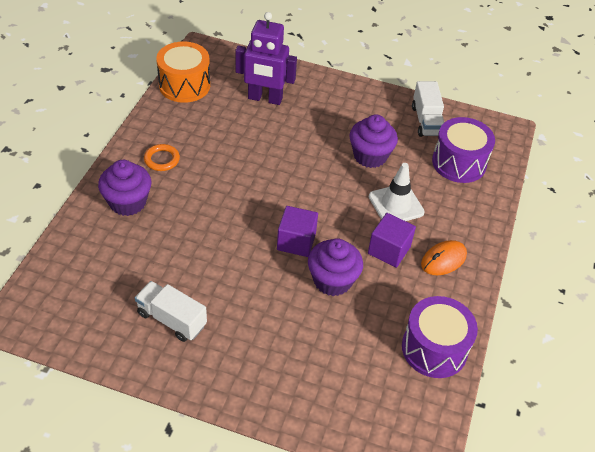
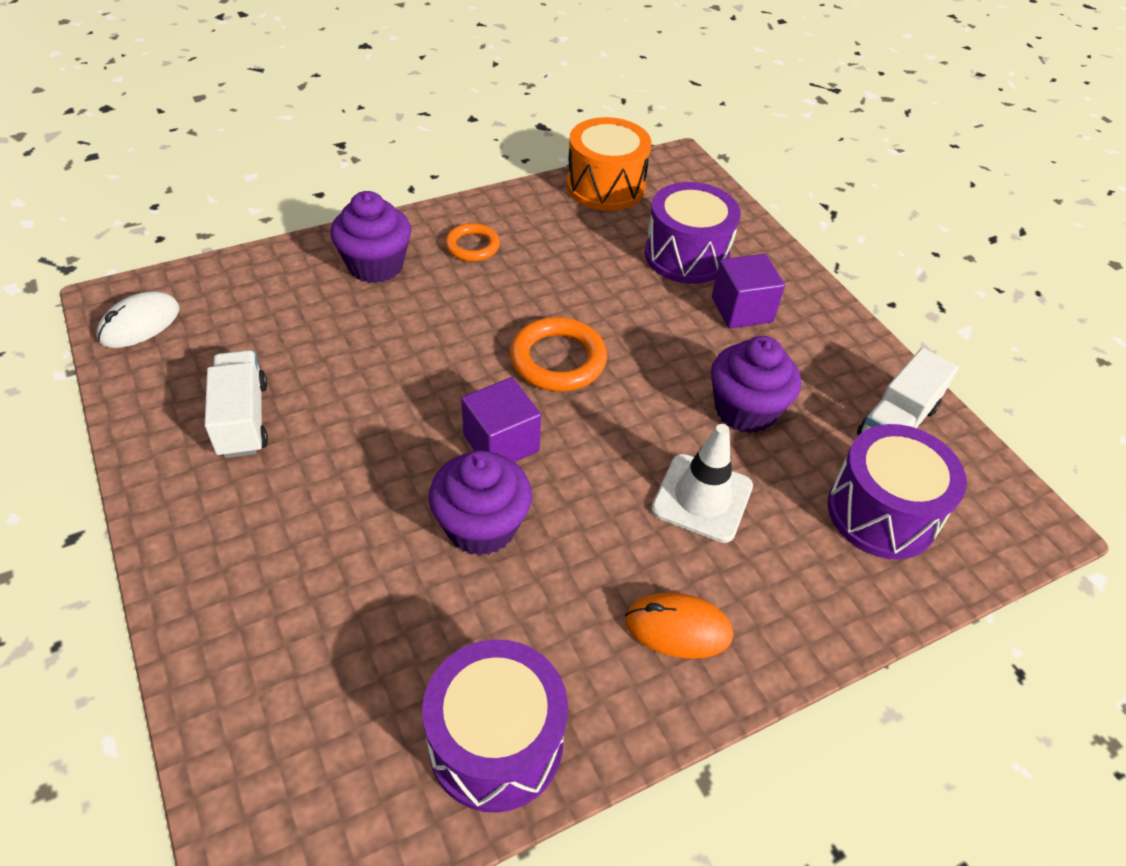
camera: 45 degrees right, 0 degrees up
(48, 318) = (139, 324): none -> white mouse
(265, 99) = (686, 256): purple robot -> purple drum
(272, 188) = (558, 360): none -> orange ring
(389, 250) = (611, 549): purple cube -> purple cube (742, 309)

